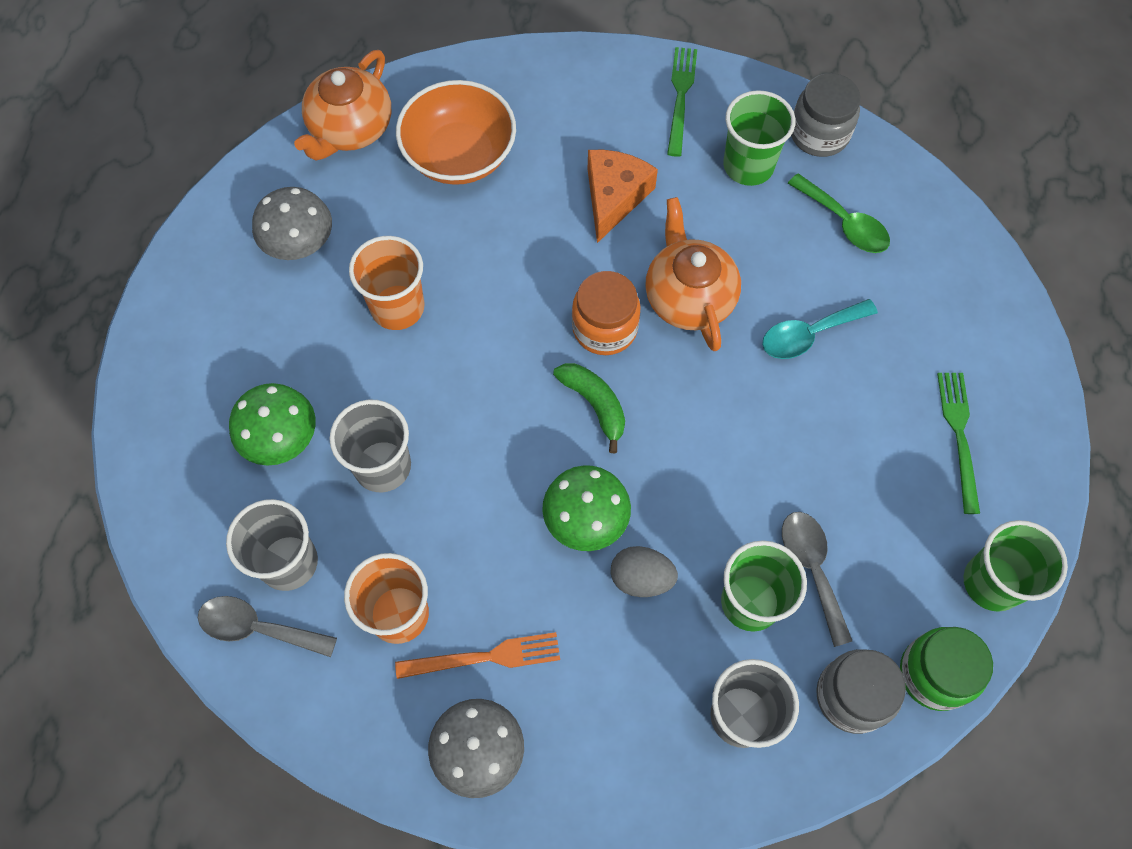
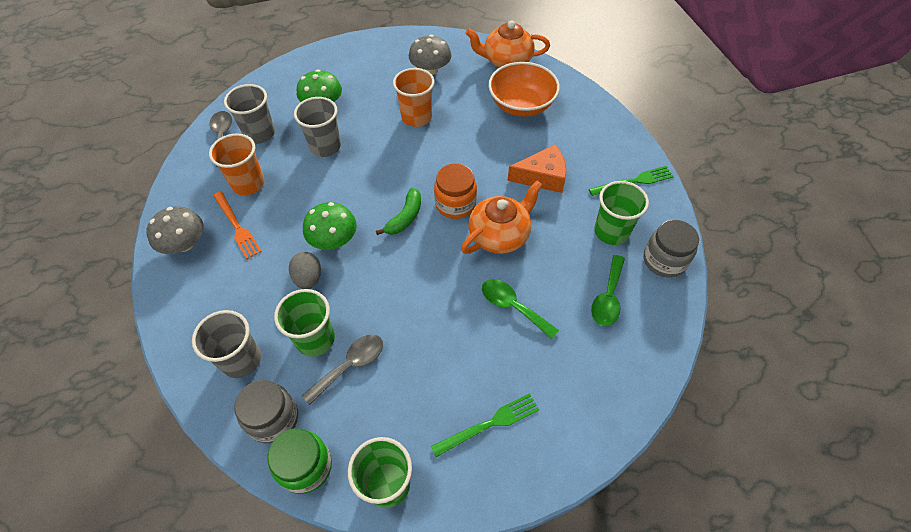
camera: 65 degrees right, 10 degrees down
(809, 334) = (512, 306): turquoise spoon -> green spoon

